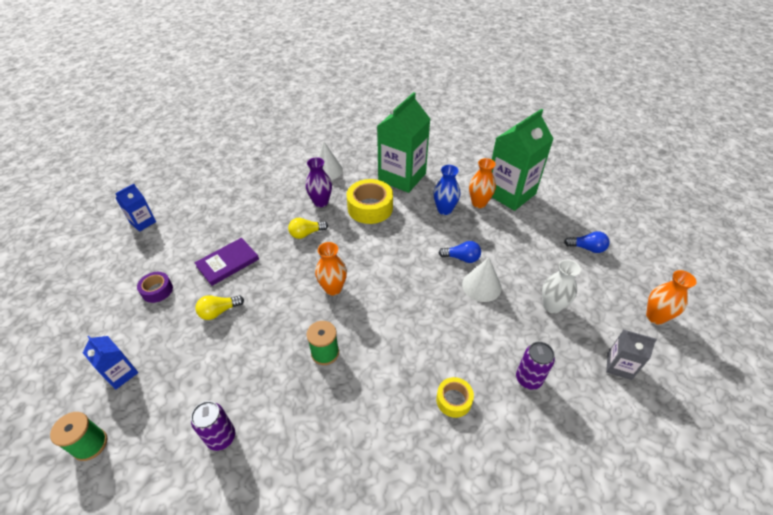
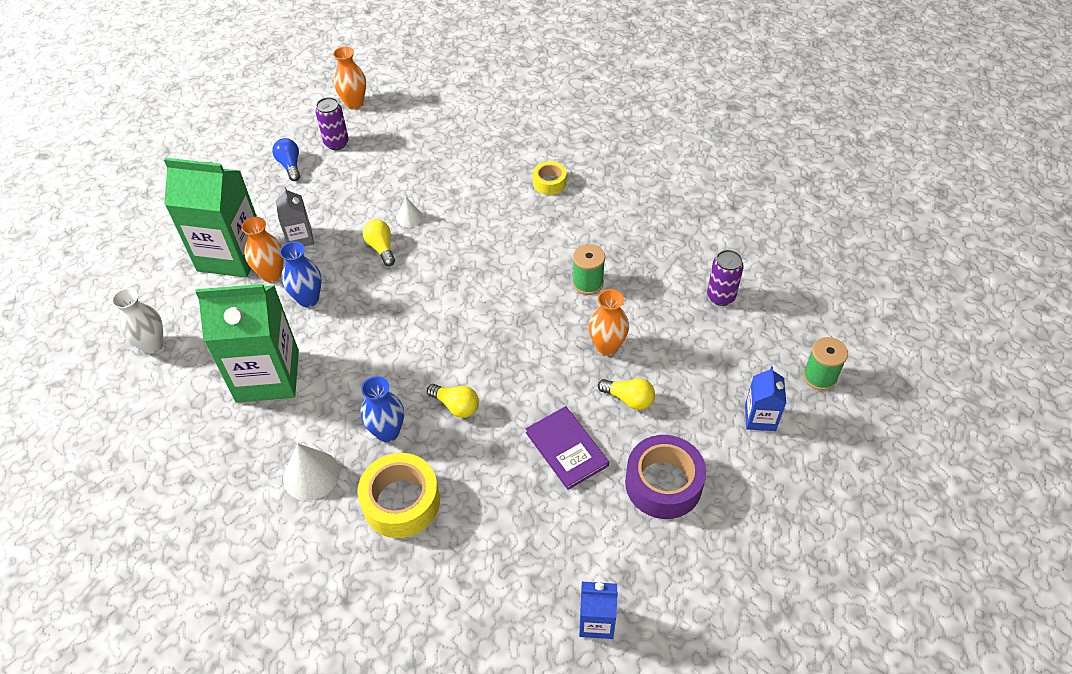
camera: 125 degrees left, 5 degrees up
(157, 290) = (663, 484): purple tape -> purple tape, size x1.80
(228, 262) = (566, 449): purple book -> purple book turned 45 degrees clockwise
(321, 202) = (387, 432): purple vase -> blue vase
(333, 288) = (513, 325): orange vase -> orange vase (607, 346)
(370, 208) = (358, 372): yellow tape -> yellow tape (401, 502)
(461, 258) = (381, 248): blue light bulb -> yellow light bulb
(481, 286) = (409, 217): white cone -> white cone, size x0.58
(528, 379) = (489, 151): purple can -> purple can (336, 143)
(552, 306) = (395, 164): white vase -> white vase (152, 345)
(619, 366) = (429, 110): grey carton -> grey carton (300, 238)

